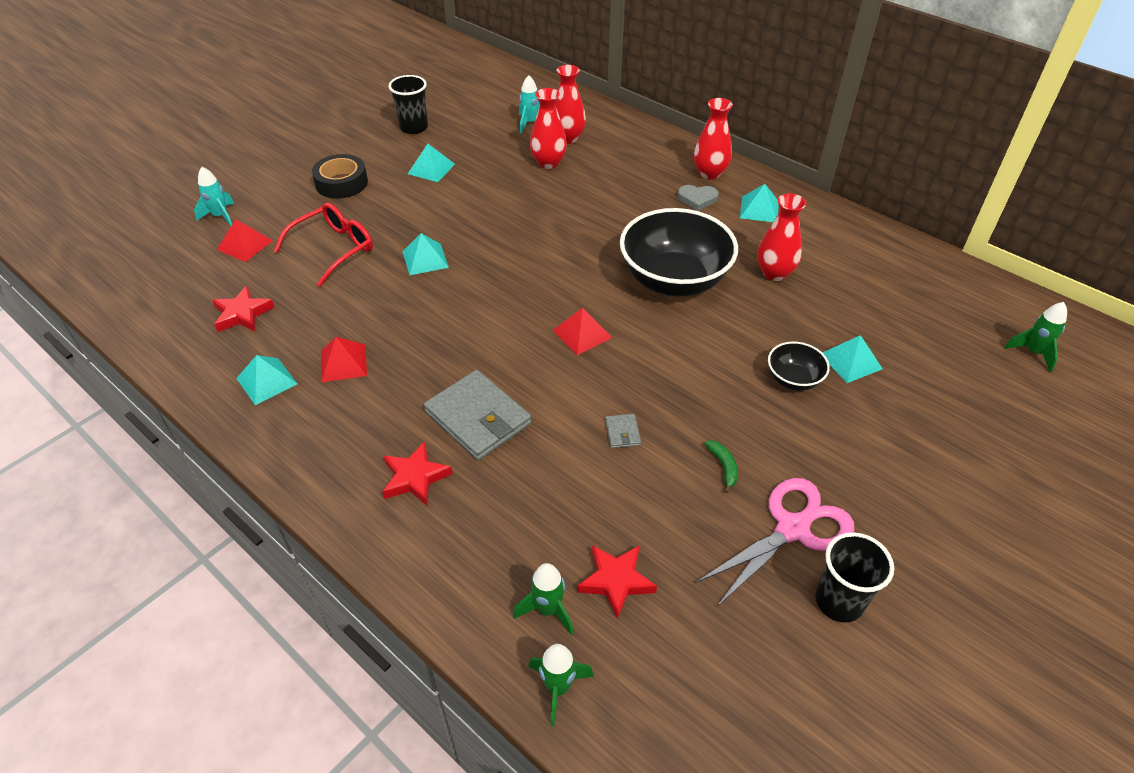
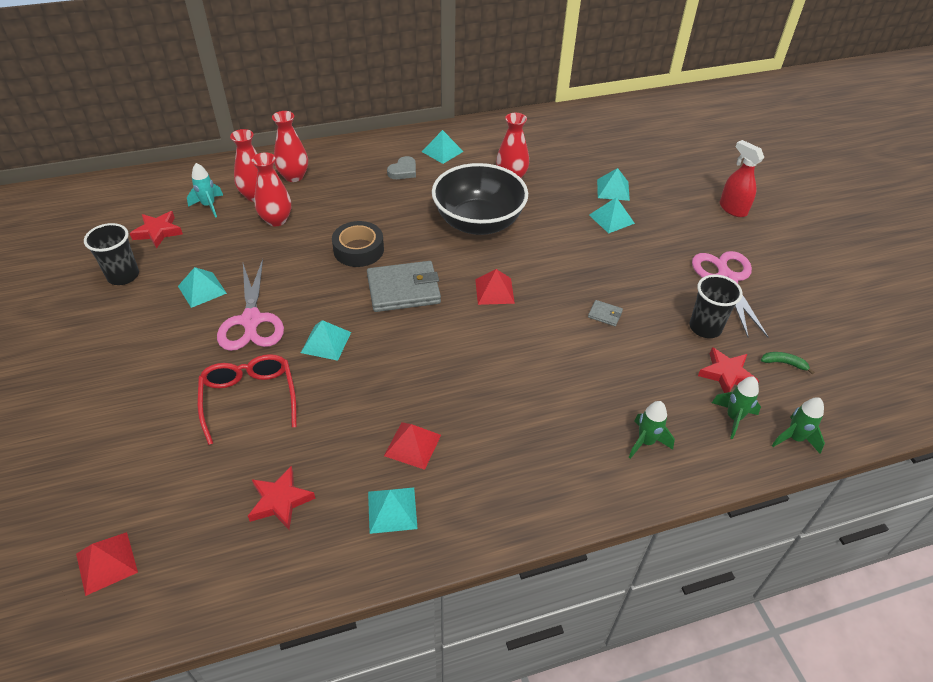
camera: 60 degrees left, 0 degrees up
(220, 216) = (98, 473): turquoise rocket -> none
(245, 245) = (170, 466): red pyramid -> red pyramid (106, 563)
(341, 183) = (152, 357): black tape -> black tape (358, 250)
(415, 478) = (576, 445): red star -> red star (158, 232)
(416, 209) = (251, 321): none -> pink scissors
(478, 418) = (539, 383): grey wallet -> grey wallet (403, 289)
(710, 173) = (381, 152): red vase -> red vase (294, 176)
(723, 466) = (663, 283): green banana -> green banana (784, 363)
(793, 379) = (611, 219): black bowl -> turquoise pyramid
(839, 601) = (785, 288): black cup -> black cup (705, 328)
(949, 491) = (732, 209): none -> red spray bottle
(1033, 352) = (654, 126): green rocket -> green rocket (645, 442)

